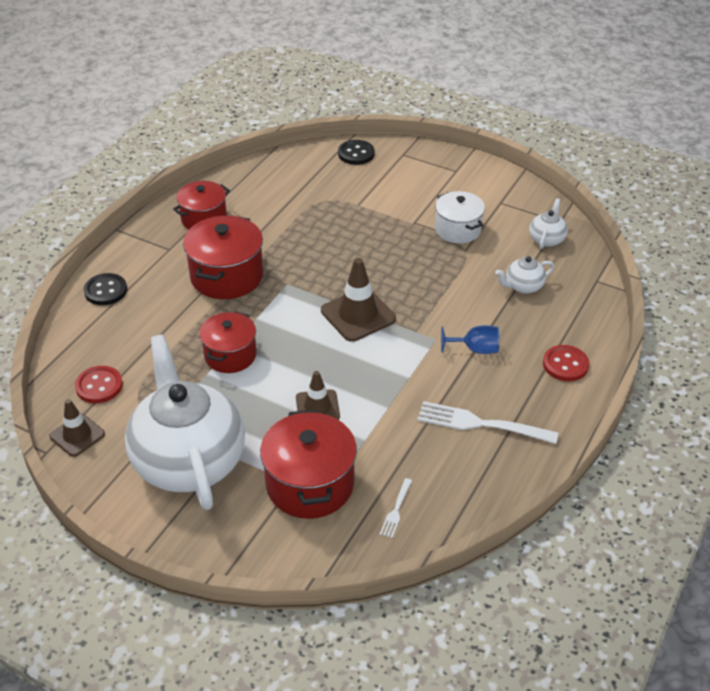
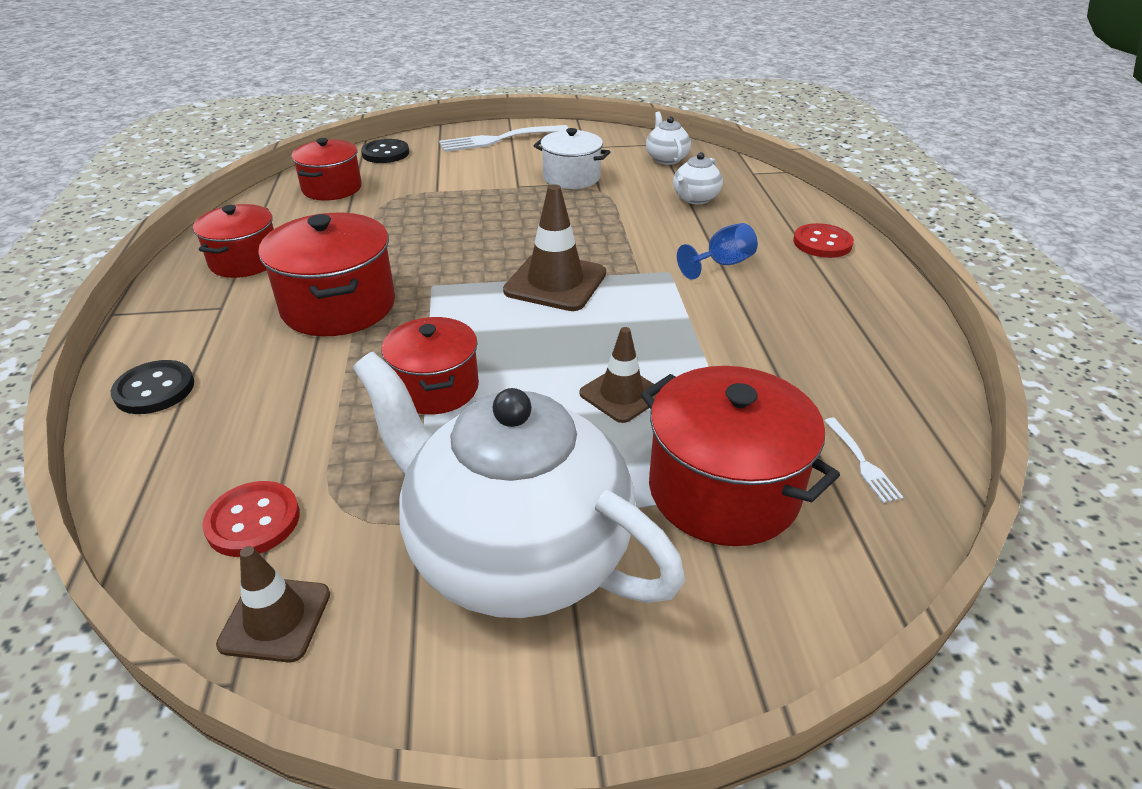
camera: 35 degrees left, 5 degrees down
(296, 175) = (332, 188): none -> red pot
(482, 424) = (823, 326): white fork -> white fork (500, 139)

